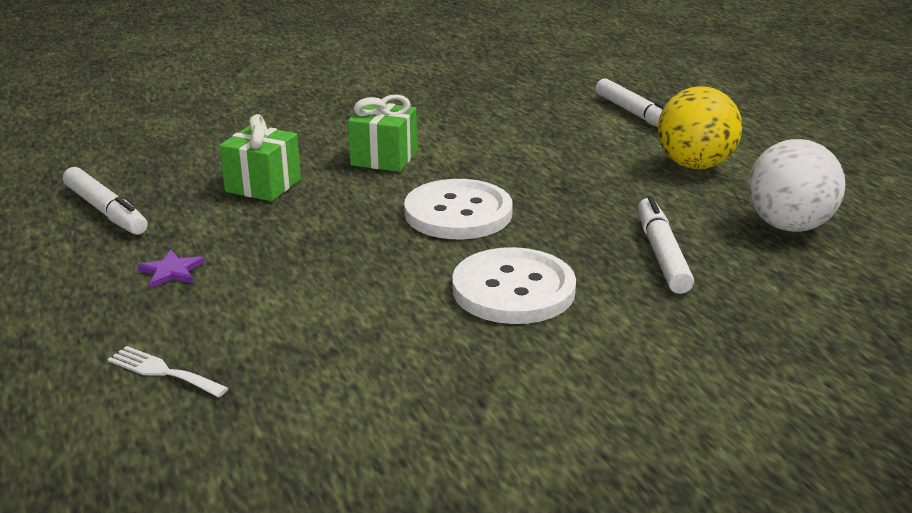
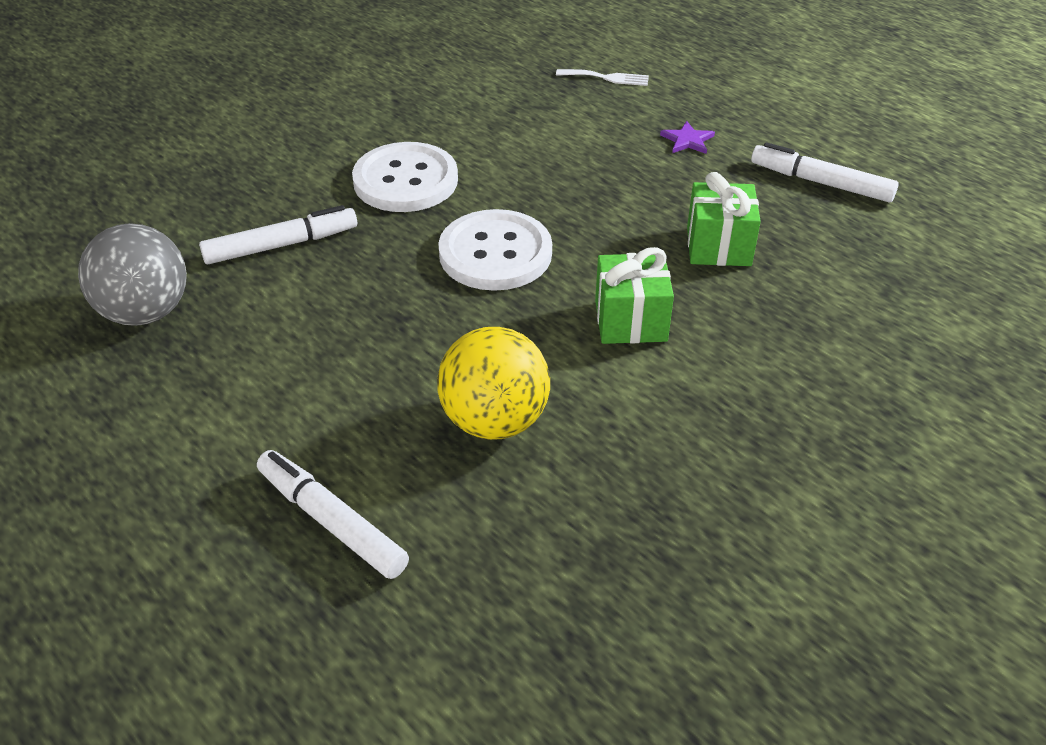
camera: 160 degrees right, 15 degrees up
(662, 254) = (281, 245): white marker -> white marker turned 90 degrees counterclockwise
(694, 165) = (242, 402): yellow ball -> yellow ball (494, 421)
(788, 226) = (146, 312): white ball -> grey ball

